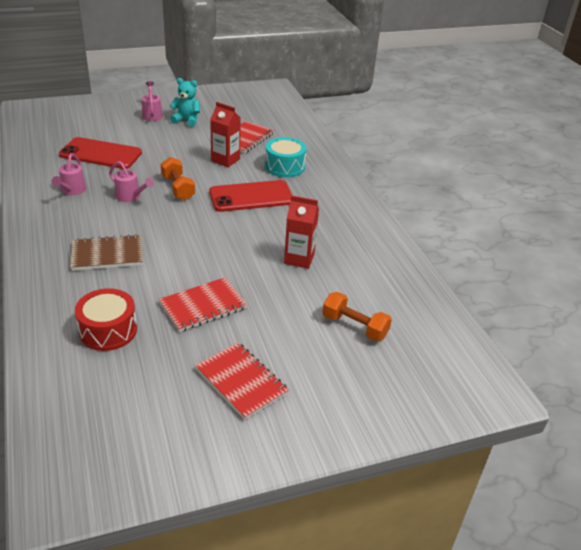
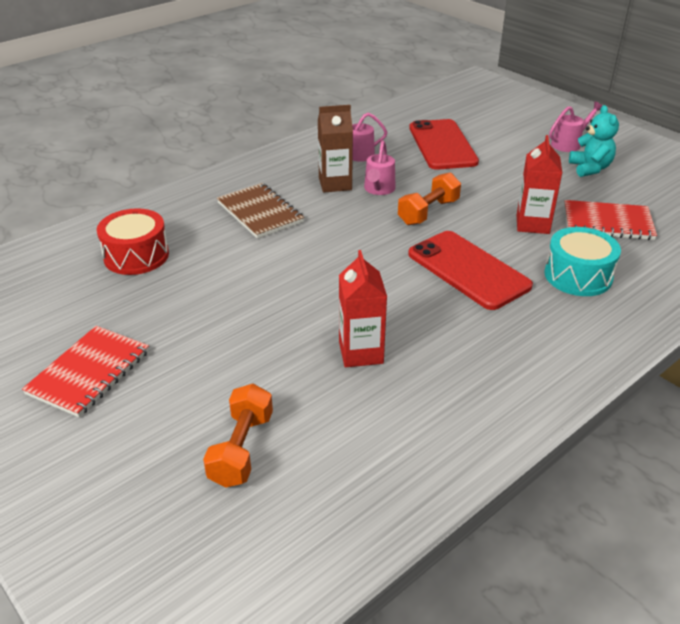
camera: 70 degrees right, 0 degrees up
(103, 211) = (335, 184): none -> brown carton
(203, 306) = (210, 303): red notebook -> none

